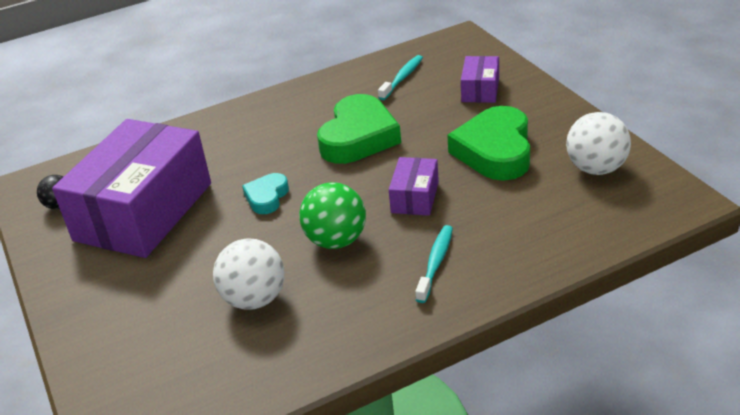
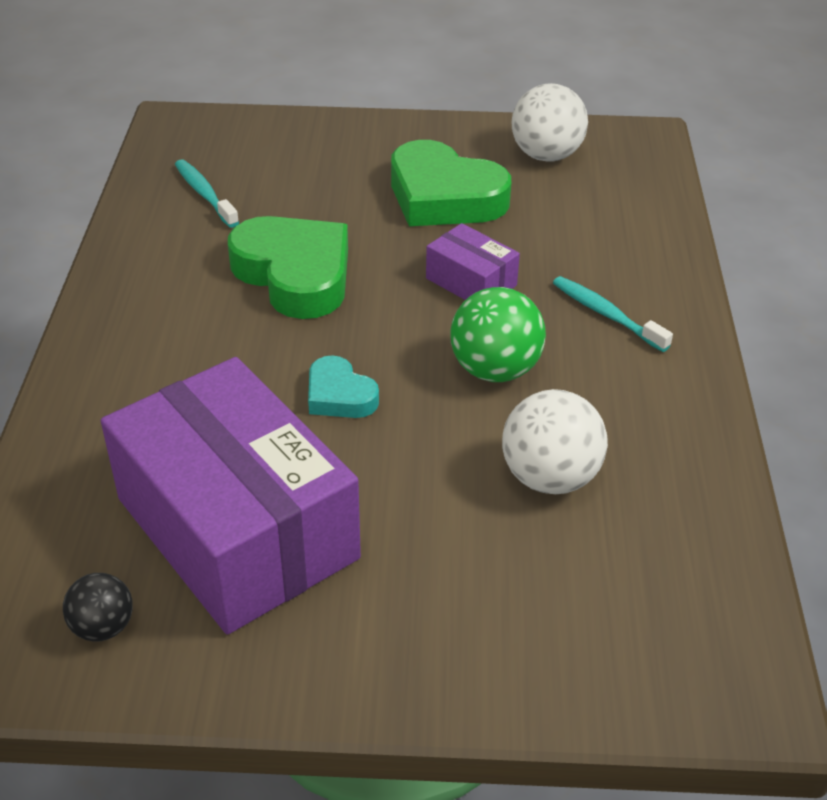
camera: 65 degrees left, 5 degrees up
(480, 90) = (309, 156): purple box -> none

